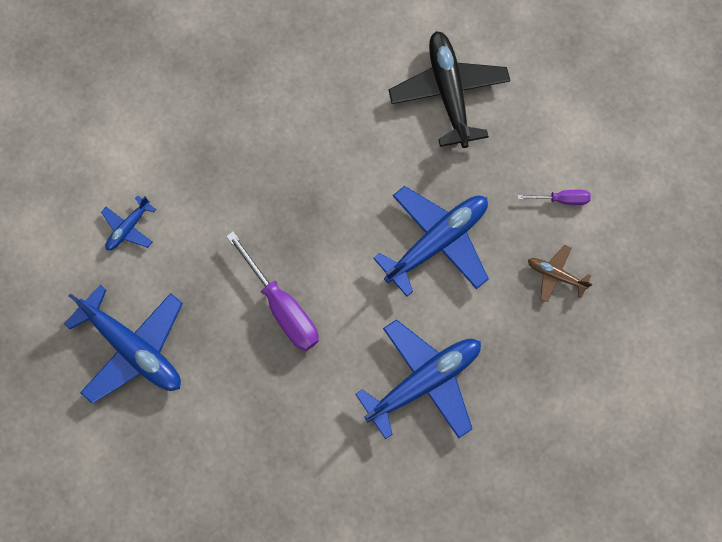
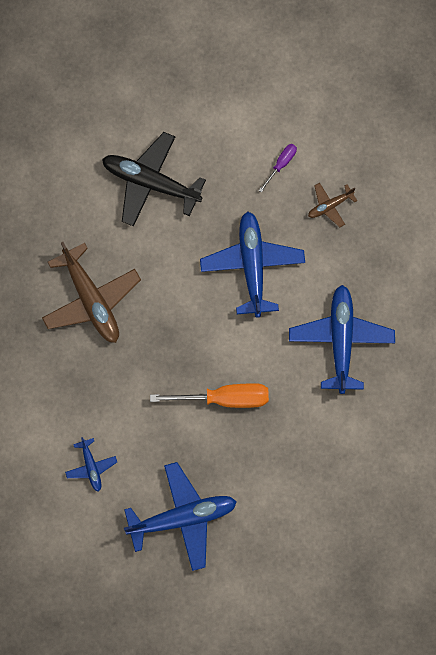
camera: 55 degrees left, 0 degrees up
(282, 306) = (224, 398): purple screwdriver -> orange screwdriver
(293, 118) = (91, 300): none -> brown plane

